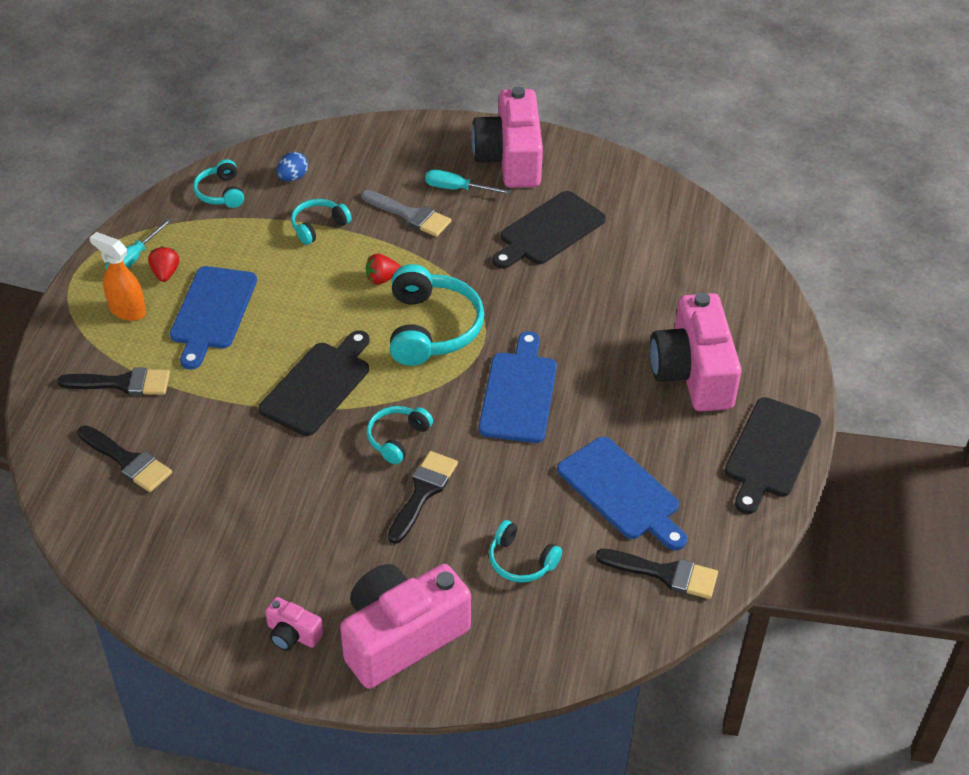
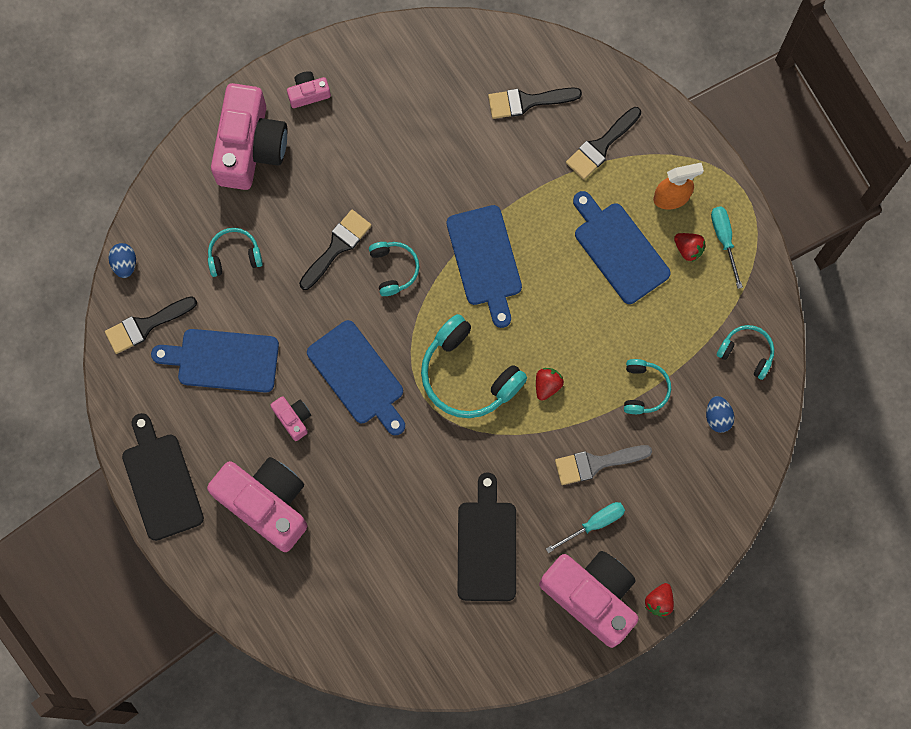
camera: 135 degrees right, 30 degrees up
(318, 385) = (485, 260): black cutting board -> blue cutting board
(423, 492) = (337, 246): black brush -> black brush turned 120 degrees counterclockwise
(469, 127) = (659, 601): none -> red strawberry
(606, 407) = (293, 418): none -> pink camera
(632, 640) = (125, 263): none -> blue egg

